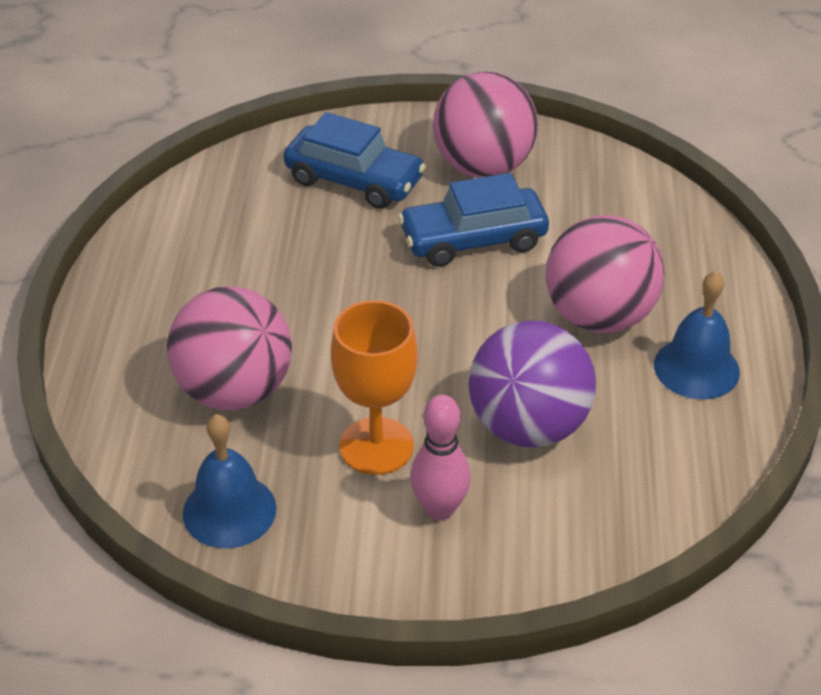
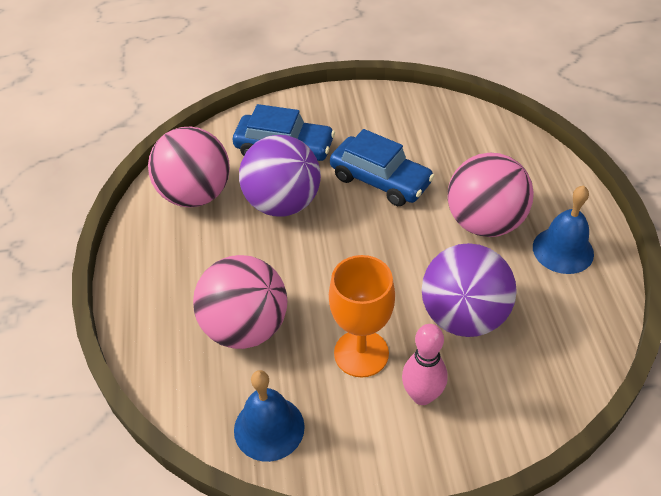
camera: 10 degrees left, 5 degrees up
(330, 248) = (282, 203): none -> purple ball
(473, 240) = (380, 180): blue car -> blue car turned 120 degrees counterclockwise
(483, 166) = (370, 124): pink ball -> pink ball (195, 195)

